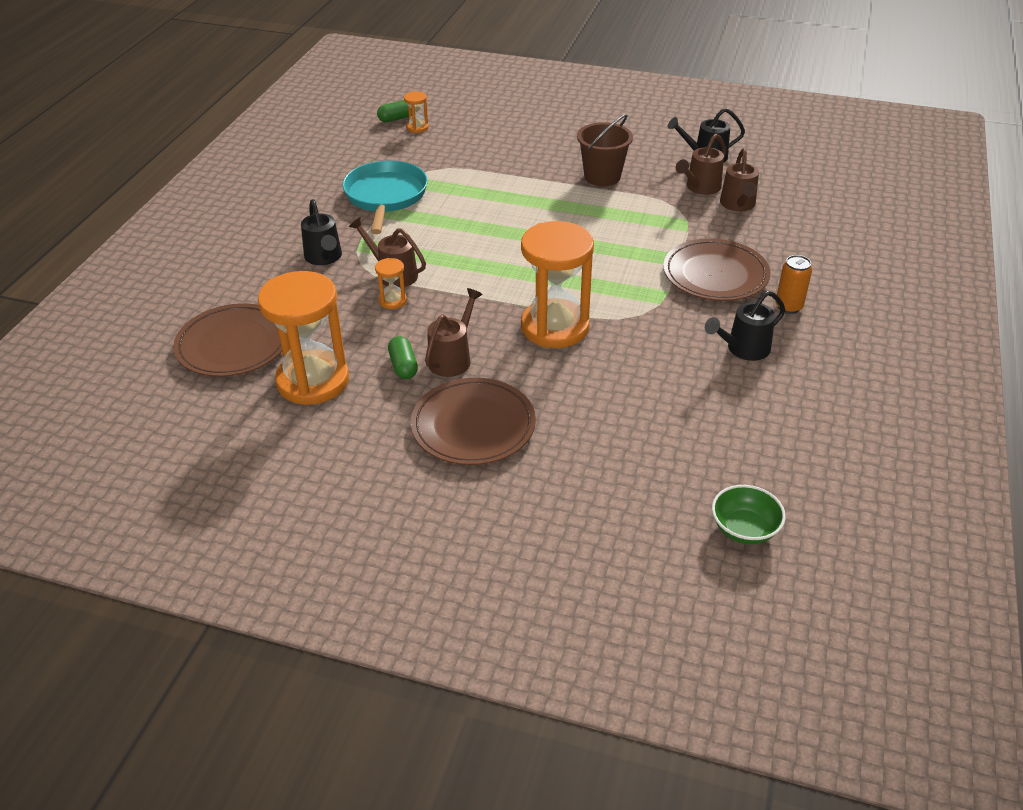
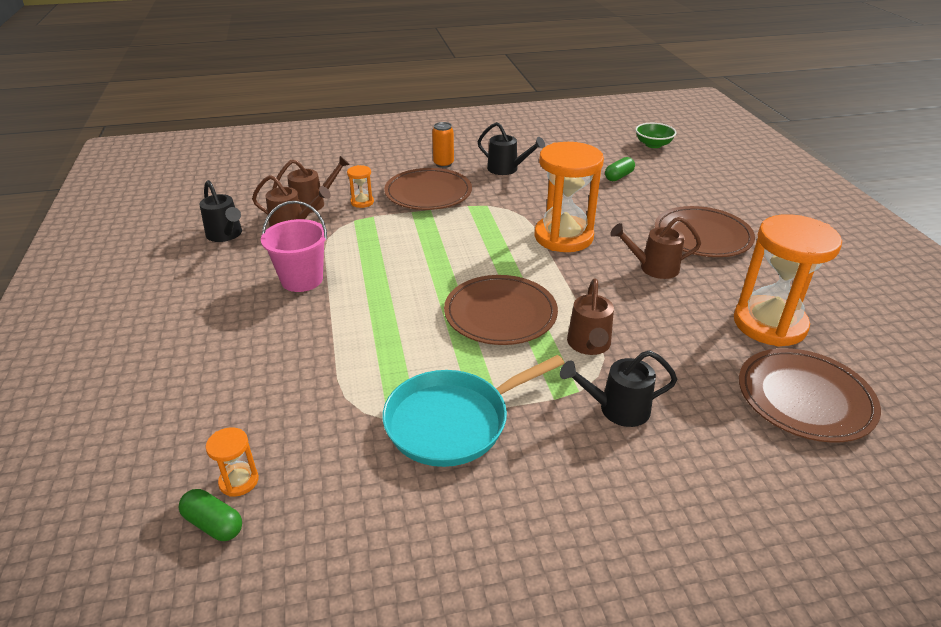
camera: 120 degrees left, 5 degrees down
(324, 258) = (616, 409): black watering can -> black watering can turned 135 degrees counterclockwise
(393, 301) = (626, 327): orange hourglass -> orange hourglass (362, 202)
(403, 366) = (692, 286): green capsule -> green capsule (619, 176)
(471, 248) = (500, 314): none -> brown plate
(602, 176) = (302, 280): brown bucket -> pink bucket

